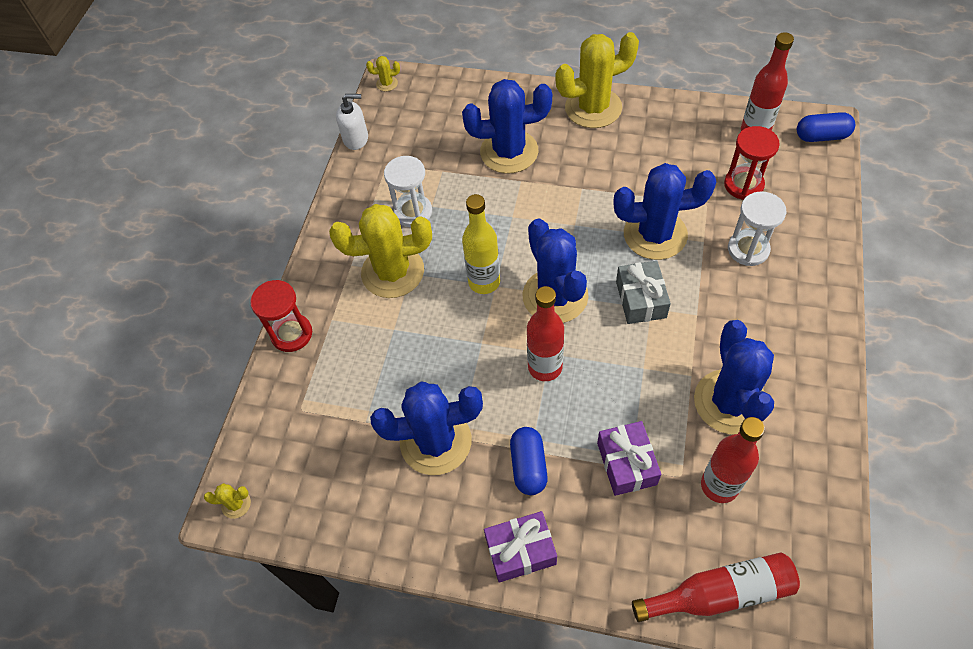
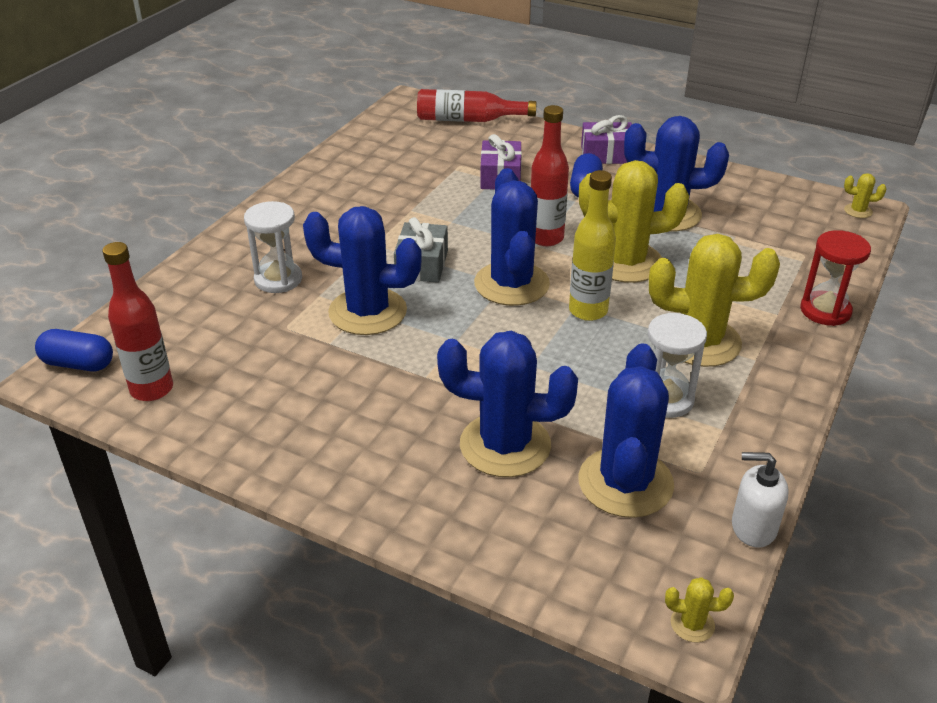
camera: 170 degrees left, 20 degrees down
(593, 108) = (345, 479): yellow cactus -> yellow cactus (626, 262)
(719, 485) = (433, 156): red bottle -> none
(730, 402) = (389, 191): blue cactus -> blue cactus (625, 483)
(743, 185) = (225, 336): red hourglass -> none

